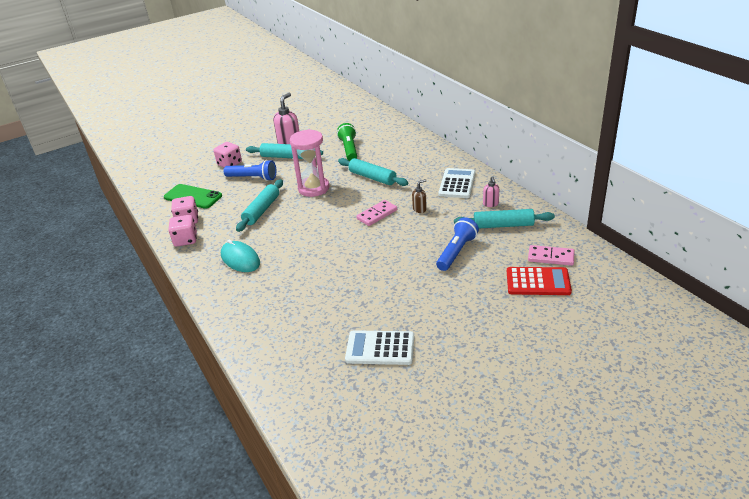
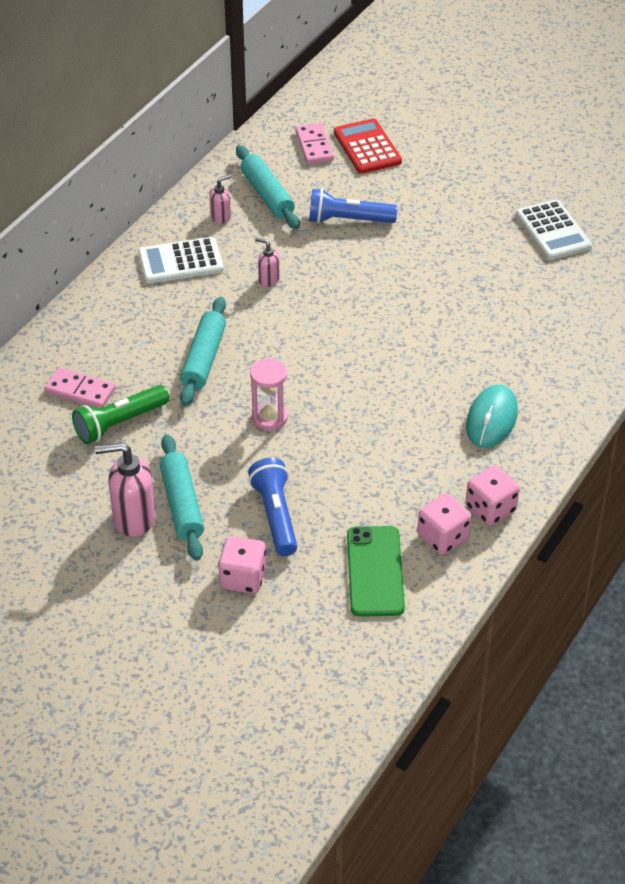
camera: 120 degrees left, 10 degrees up
(262, 210) = (364, 454): turquoise rolling pin -> none
(313, 188) = (269, 417): pink hourglass -> pink hourglass, size x0.64
(377, 214) = (305, 318): pink domino -> pink domino (80, 390)
(419, 209) = (268, 280): brown soap dispenser -> pink soap dispenser

